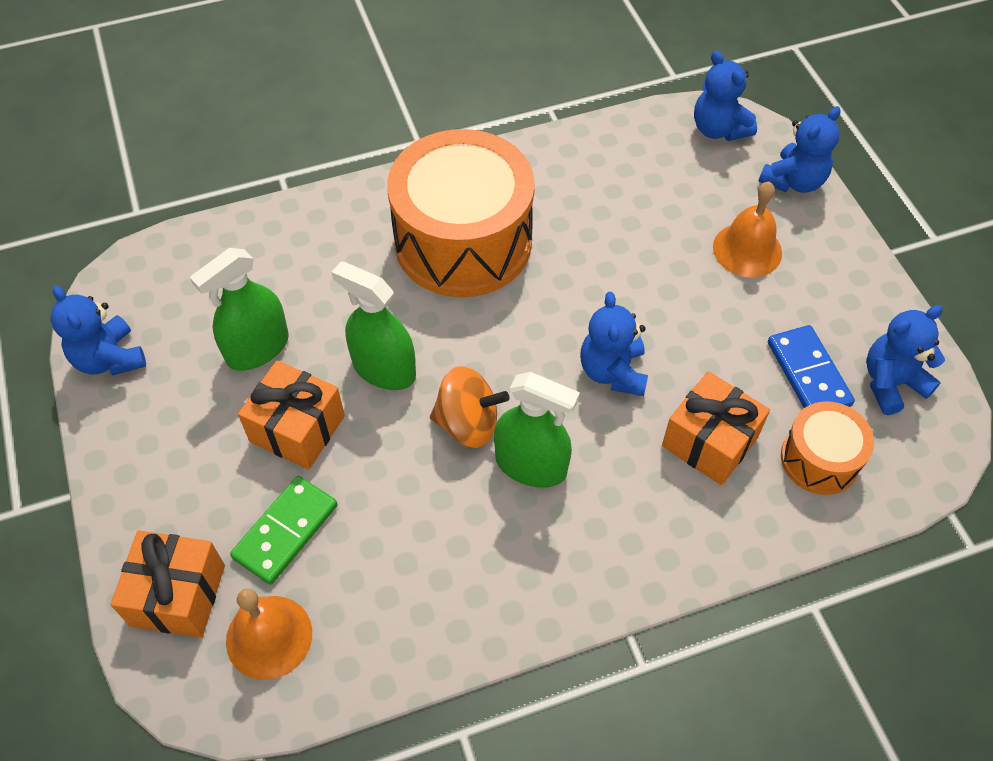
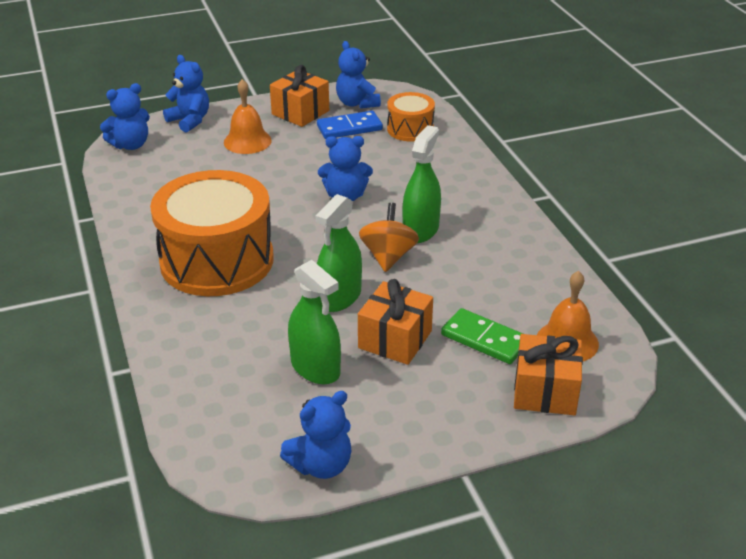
camera: 90 degrees left, 20 degrees down
(709, 441) = (399, 163): orange gift -> orange gift (300, 112)

